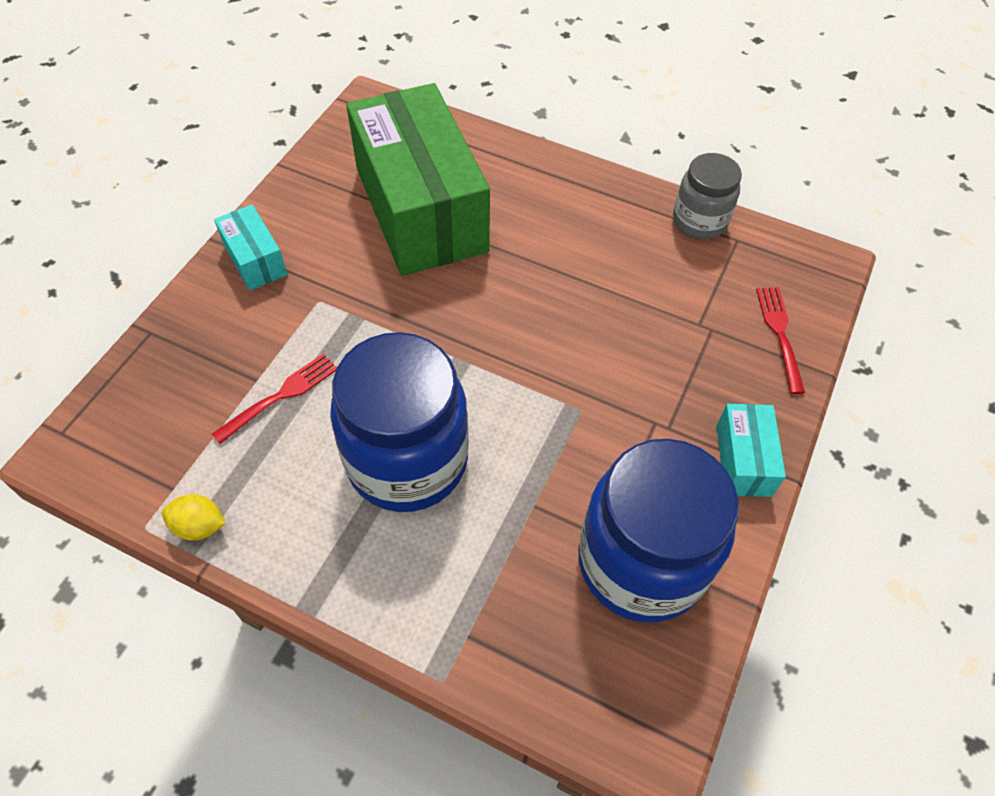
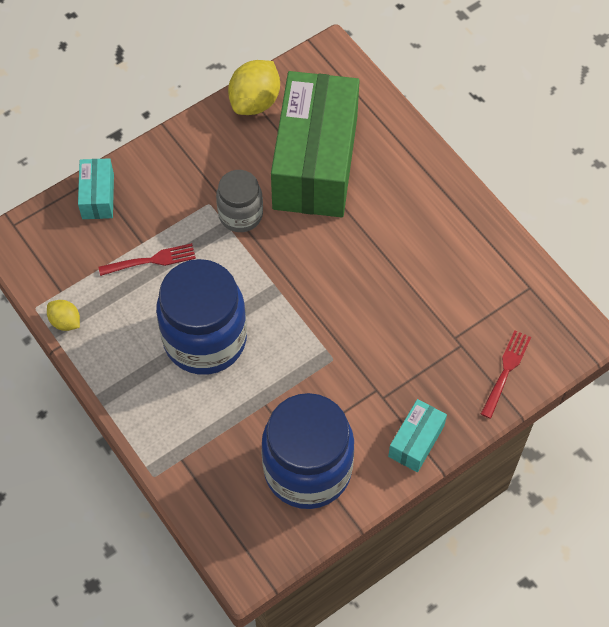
camera: 30 degrees right, 5 degrees up
(255, 260) = (183, 154): turquoise box -> turquoise box (98, 196)
(312, 176) = (255, 102): none -> yellow lemon
(699, 221) = (511, 260): grey jar -> grey jar (240, 215)

